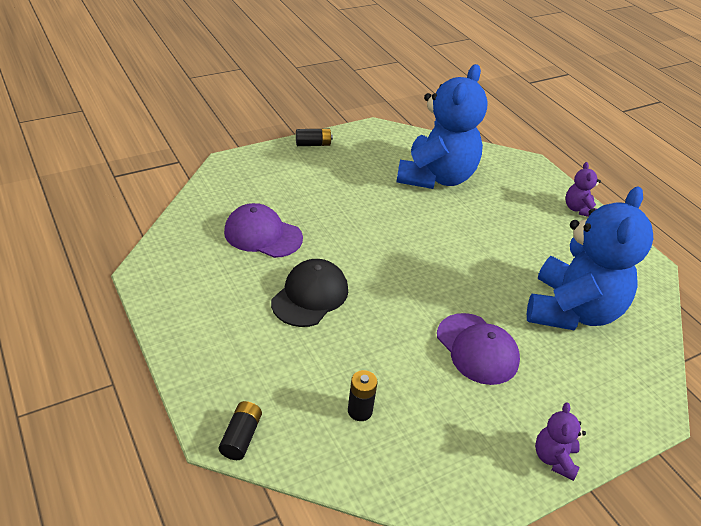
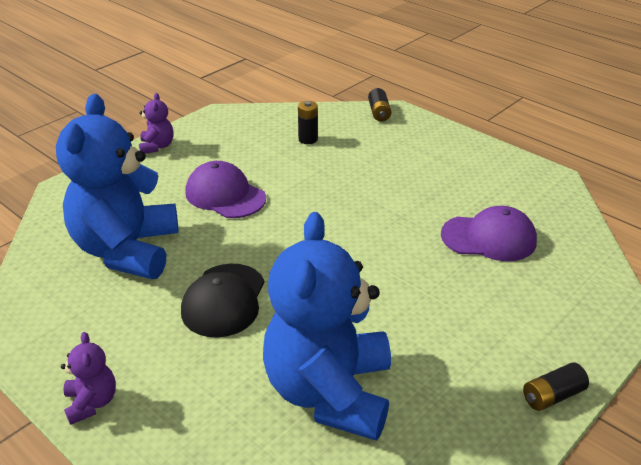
camera: 165 degrees right, 5 degrees down
(310, 296) = (396, 197): black cap -> black cap (224, 300)

